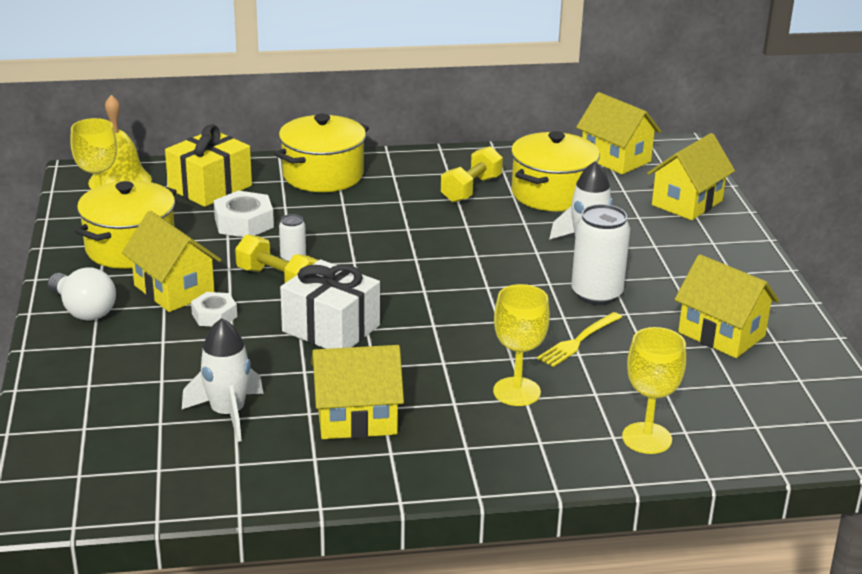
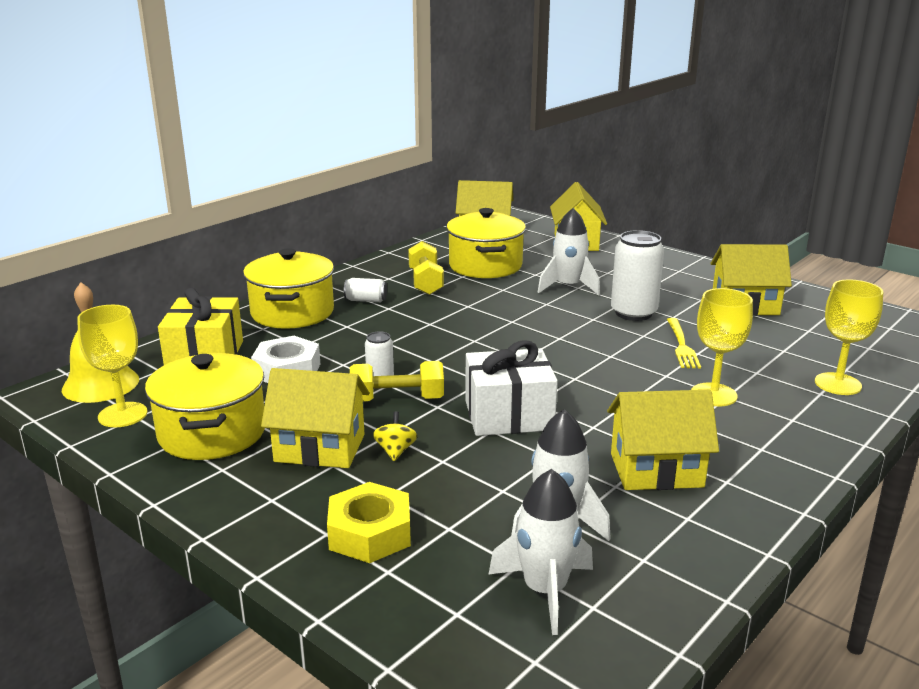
camera: 40 degrees left, 5 degrees down
(83, 310) = (260, 507): white light bulb -> none
(115, 358) = (370, 533): none -> yellow nut
(149, 445) = (545, 591): none -> white rocket
(214, 315) = (395, 451): white nut -> yellow spinning top
(356, 418) = (656, 470): yellow house -> yellow house turned 45 degrees clockwise
(394, 187) = (366, 300): none -> white can

